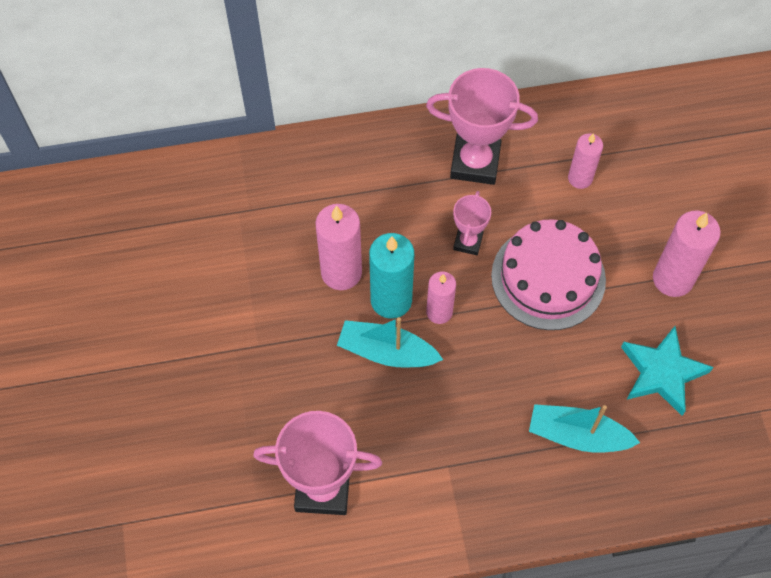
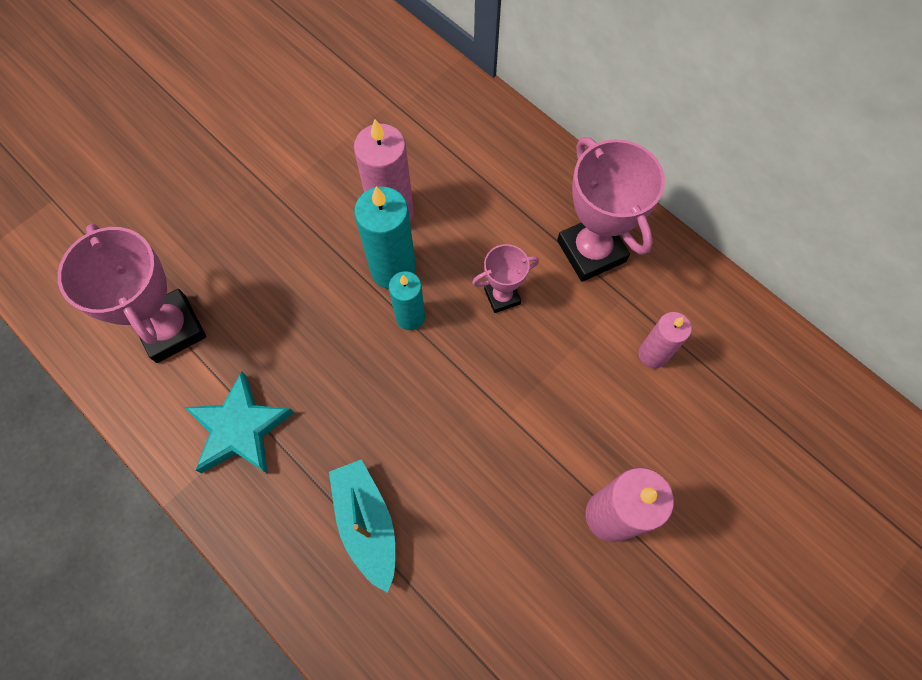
camera: 55 degrees right, 5 degrees up
(386, 352) = (338, 298): turquoise boat -> none
(439, 312) = (410, 317): pink candle -> turquoise candle
(548, 277) = (519, 391): pink cake -> none
(662, 372) = (494, 568): turquoise star -> turquoise star (240, 428)

